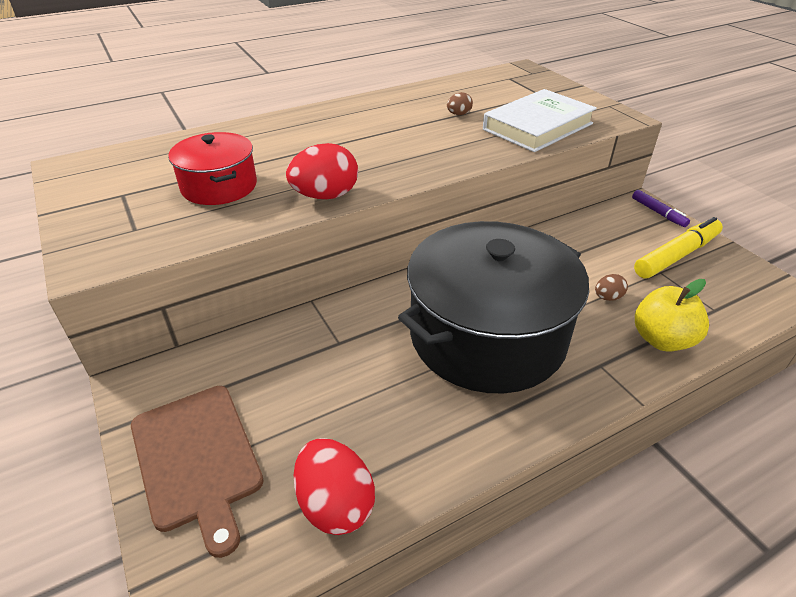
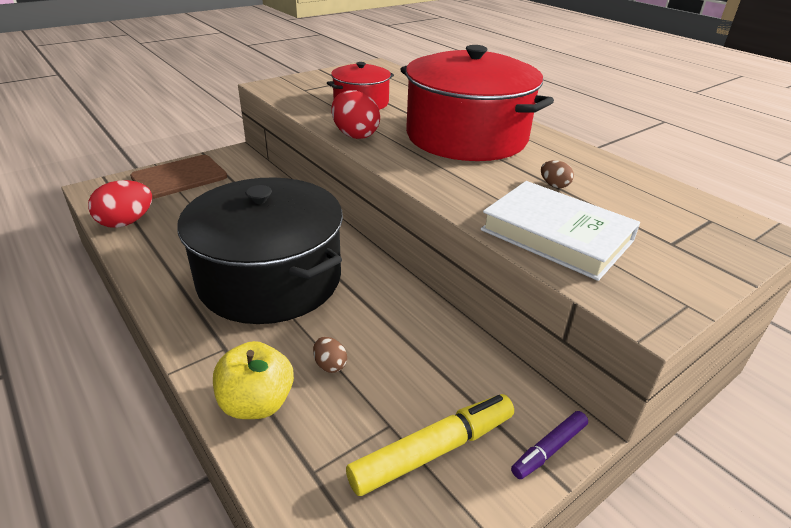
camera: 80 degrees right, 5 degrees down
(350, 135) = (466, 136): none -> red pot
(676, 256) = (432, 451): yellow marker -> yellow marker turned 75 degrees counterclockwise

